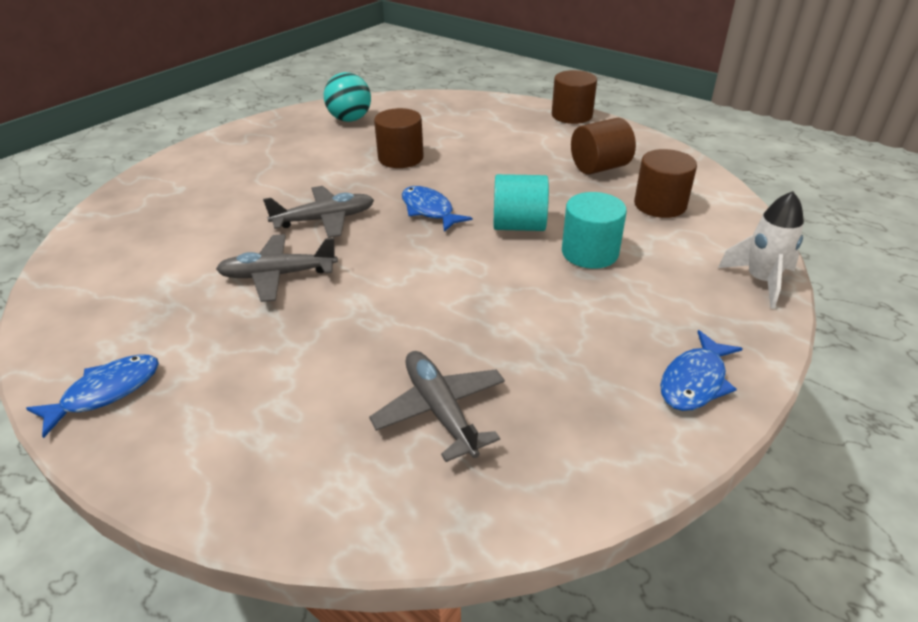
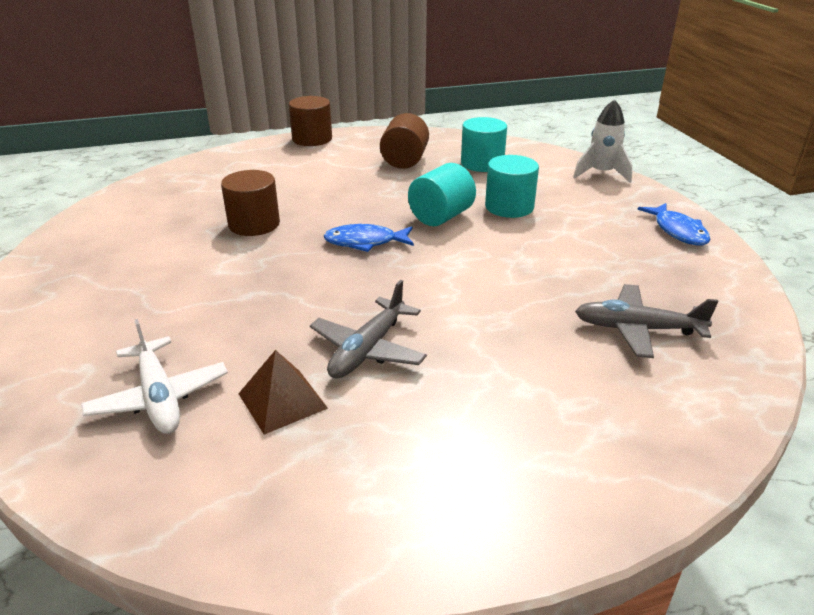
camera: 55 degrees left, 5 degrees down
(106, 392) = (455, 519): blue fish -> none
(167, 224) = (159, 397): none -> white plane
(192, 267) = (282, 400): none -> brown pyramid
(325, 219) = (304, 295): grey plane -> none
(350, 119) = (128, 222): turquoise ball -> none
(660, 205) = (482, 163): brown cylinder -> turquoise cylinder

